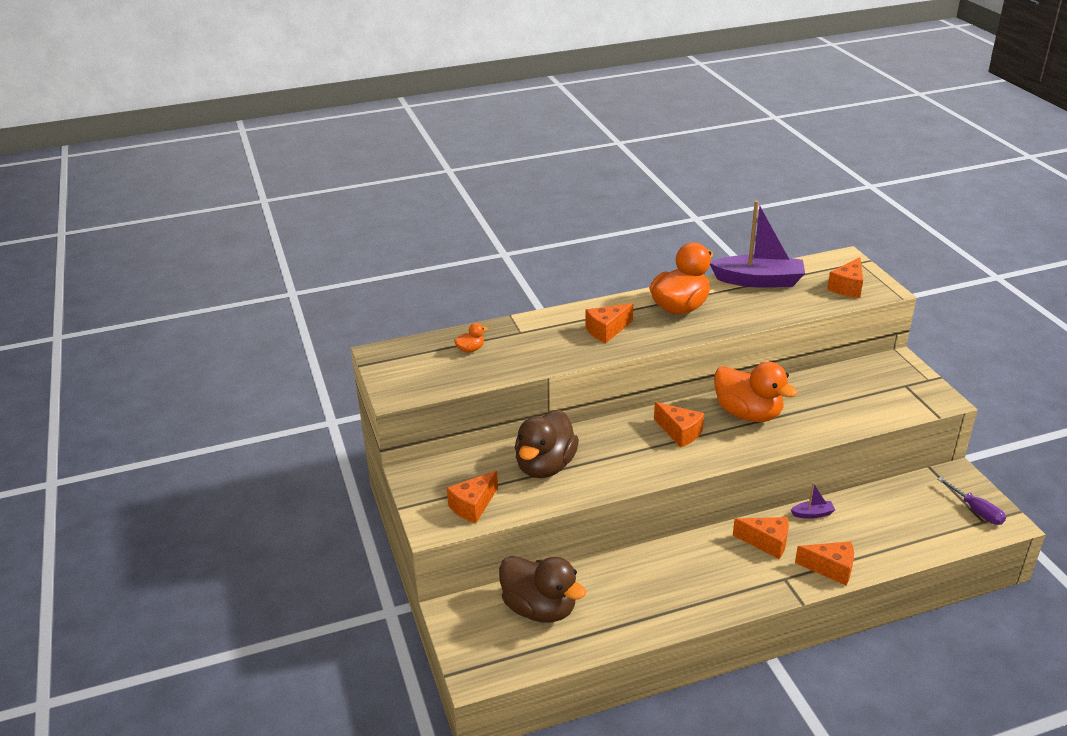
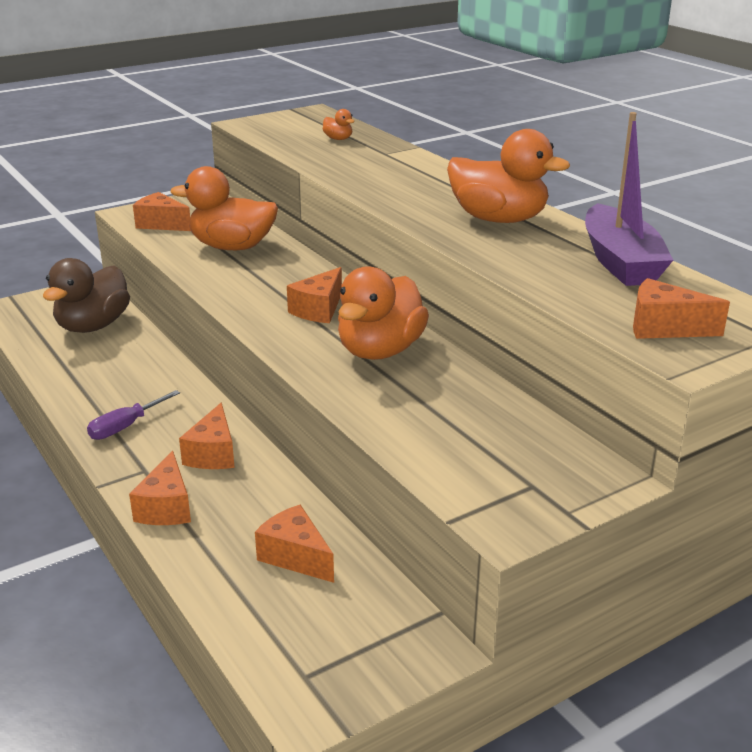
camera: 75 degrees right, 5 degrees down
(545, 466) = (232, 247): brown duck -> orange duck
(606, 330) = (413, 187): orange cheese -> orange cheese (295, 557)
(812, 514) = (281, 489): purple boat -> none
(976, 510) = (333, 668): purple screwdriver -> purple screwdriver (126, 426)

